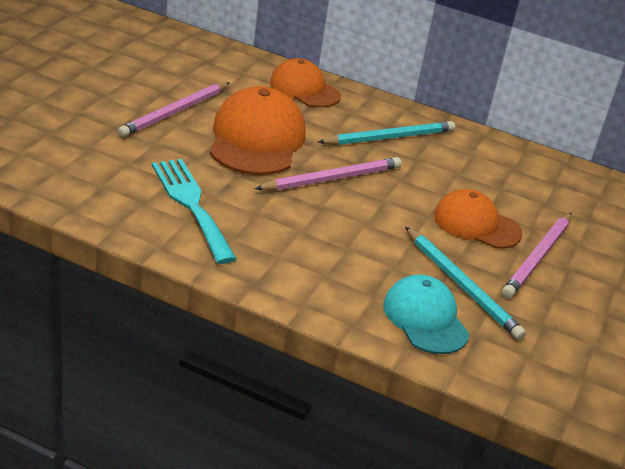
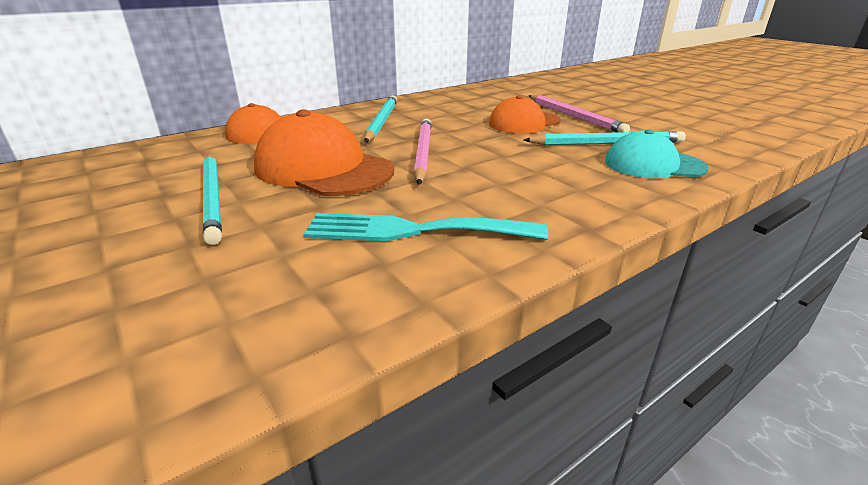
camera: 55 degrees left, 5 degrees down
(175, 112) = (213, 198): pink pencil -> turquoise pencil

